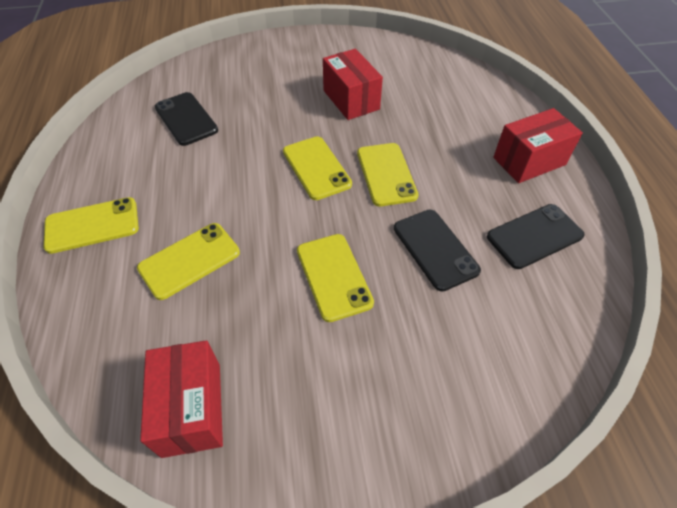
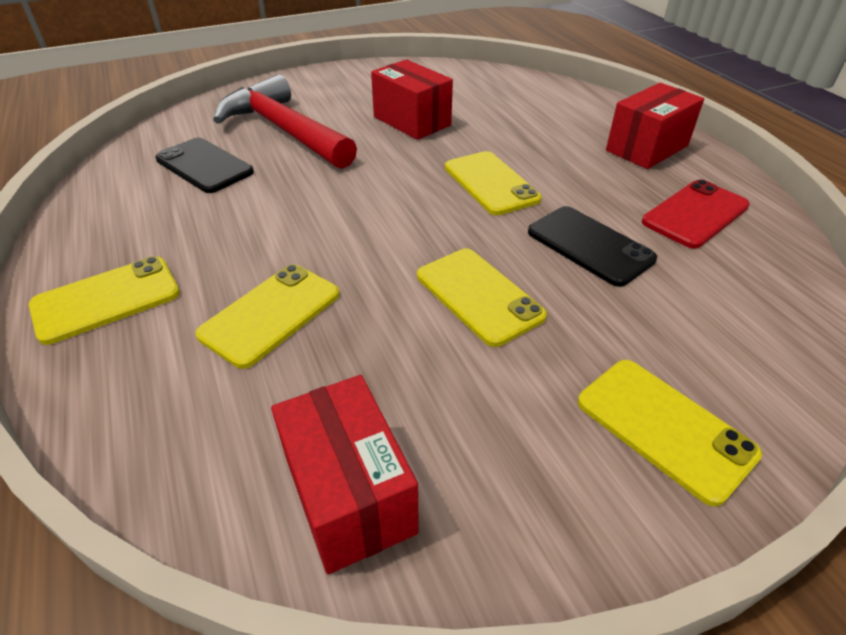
camera: 15 degrees left, 10 degrees down
(252, 93) = (284, 130): none -> red hammer
(316, 168) = (401, 190): yellow phone -> yellow phone (664, 427)
(534, 236) = (695, 214): black phone -> red phone

